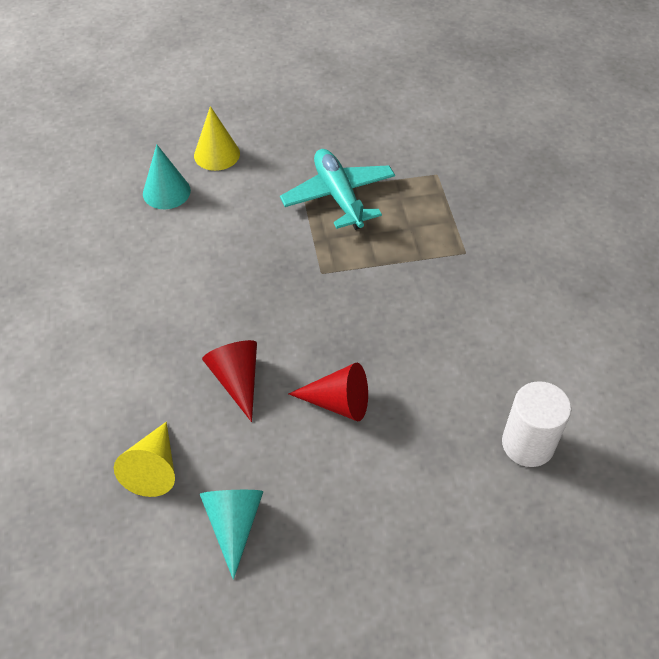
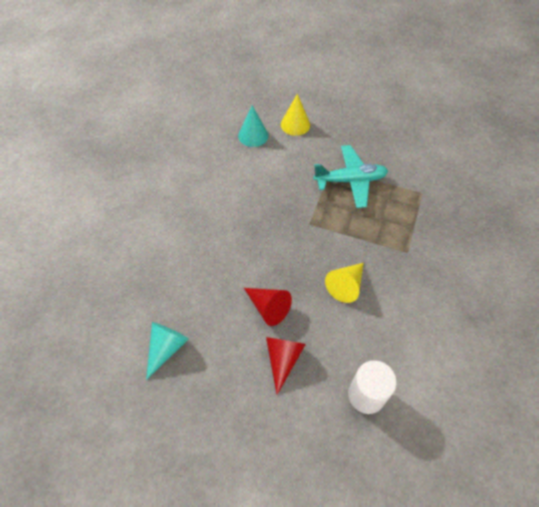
camera: 30 degrees right, 5 degrees up
(153, 468) = (146, 293): yellow cone -> yellow cone (346, 285)
(237, 380) = (221, 265): red cone -> red cone (283, 359)
(338, 196) = (350, 180): turquoise plane -> turquoise plane turned 75 degrees clockwise

